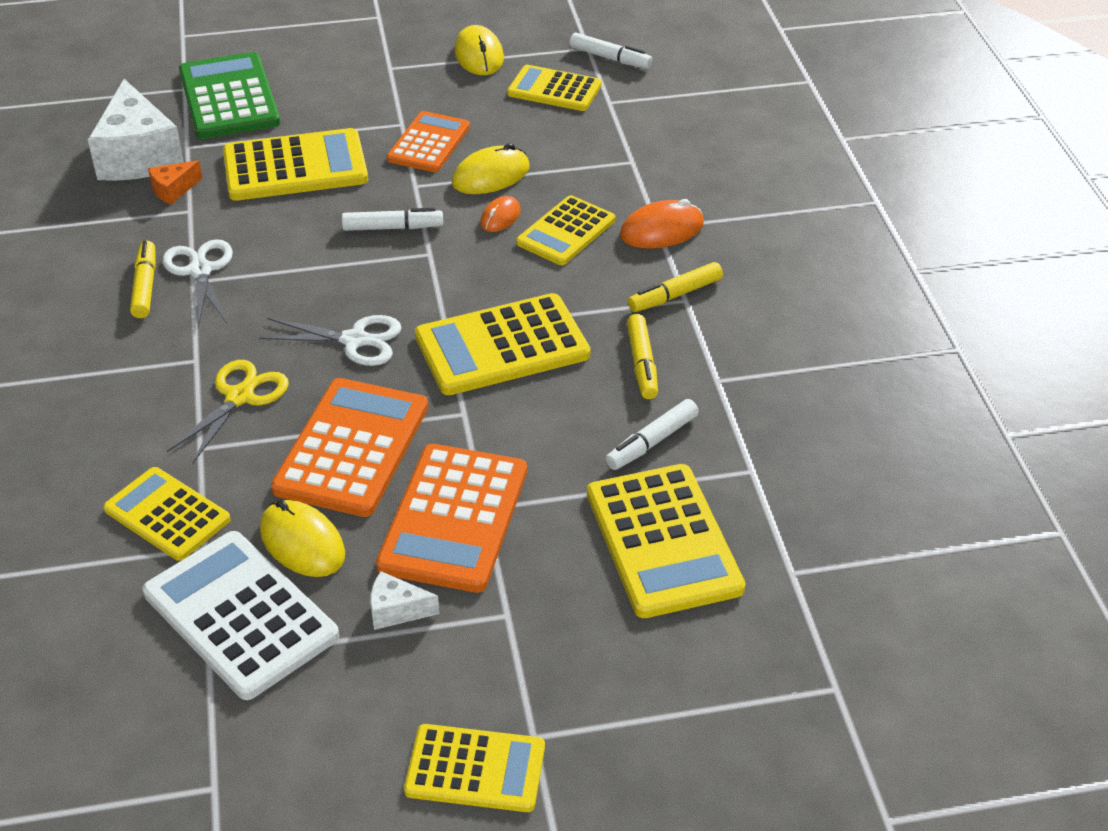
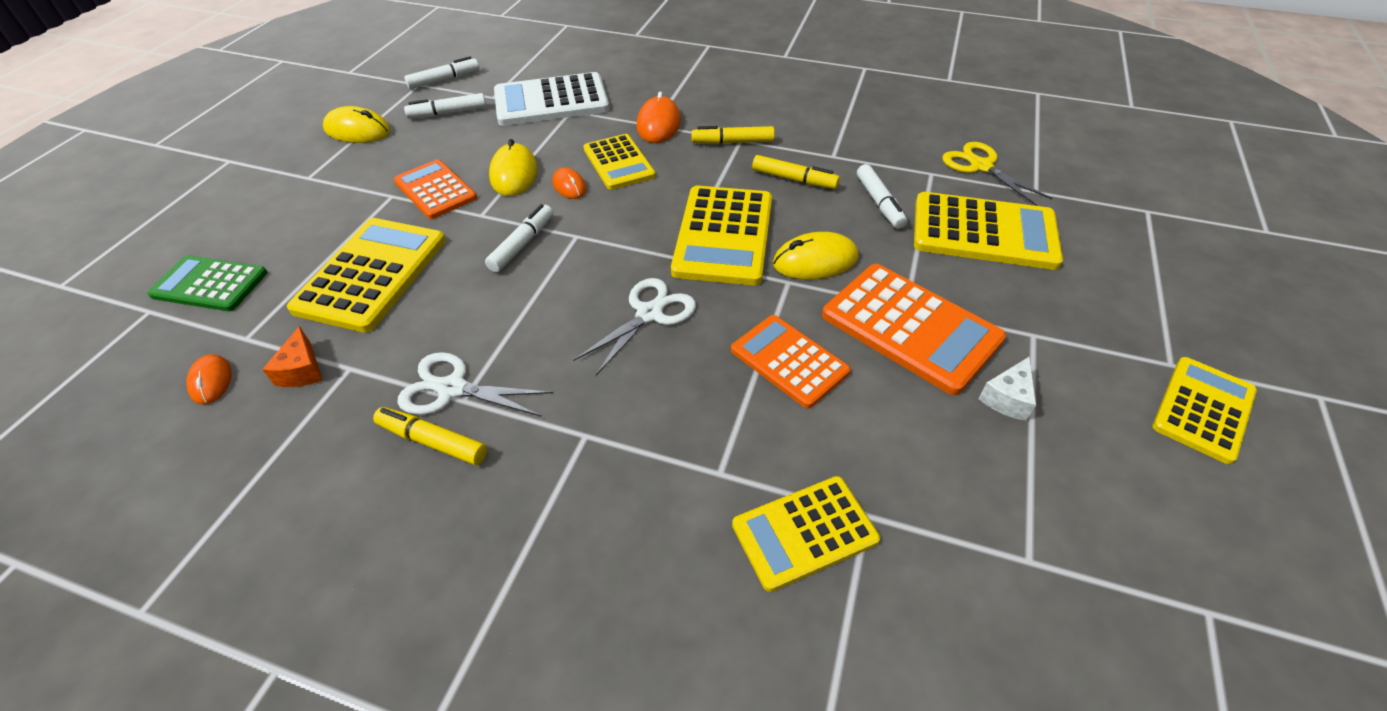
camera: 60 degrees left, 5 degrees up
(138, 156) = (211, 381): white cheese -> orange mouse
(229, 98) = (210, 284): green calculator -> green calculator, size x0.65
(240, 397) = (666, 417): yellow scissors -> yellow scissors (981, 166)
(240, 615) = (976, 514): white calculator -> white calculator (551, 101)
(302, 543) = (896, 435): yellow mouse -> yellow mouse (815, 261)
(352, 448) = (789, 361): orange calculator -> orange calculator, size x0.65
(554, 89) = (448, 113): yellow calculator -> white marker
(675, 295) = (732, 142): yellow marker -> yellow marker turned 90 degrees clockwise

